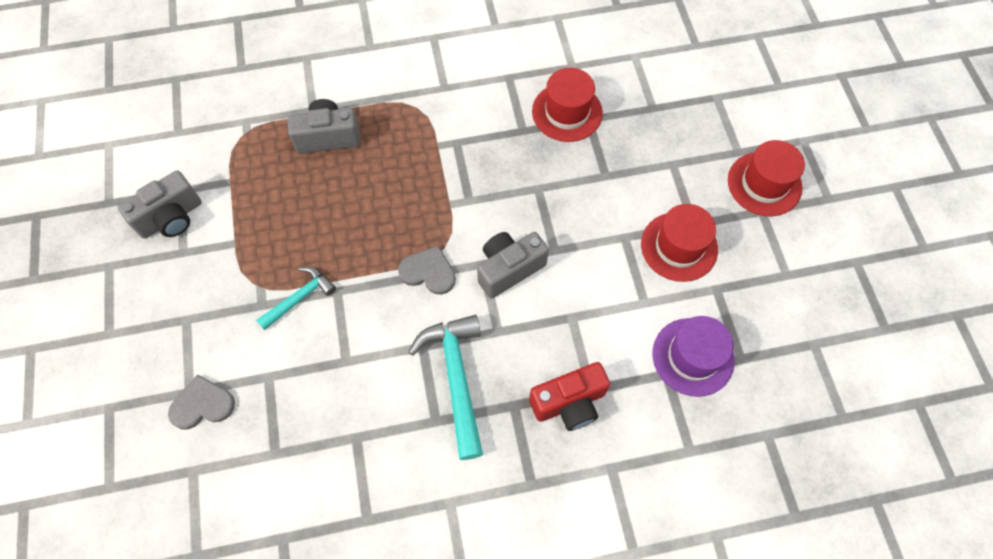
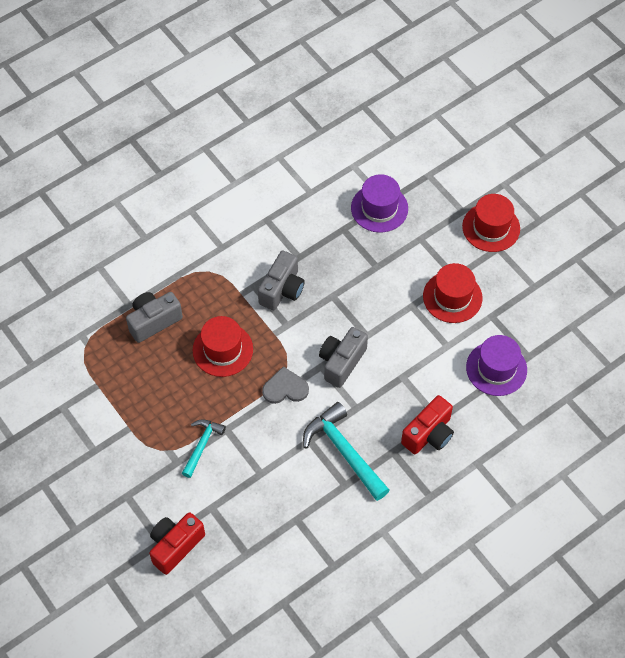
camera: 25 degrees left, 5 degrees down
(171, 218) = (69, 430): grey camera -> grey camera (282, 290)
(202, 404) = (175, 546): grey heart -> red camera
(567, 112) = (324, 230): red hat -> red hat (222, 350)
(641, 112) = (379, 208): none -> purple hat

